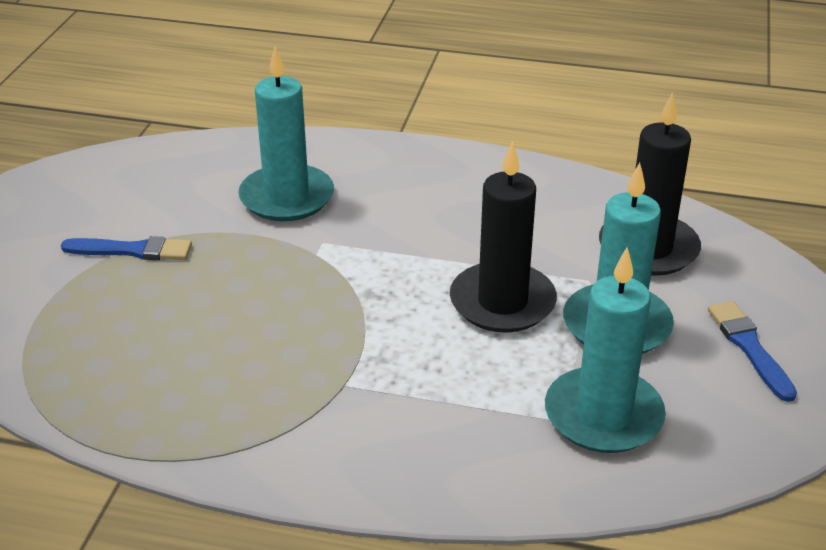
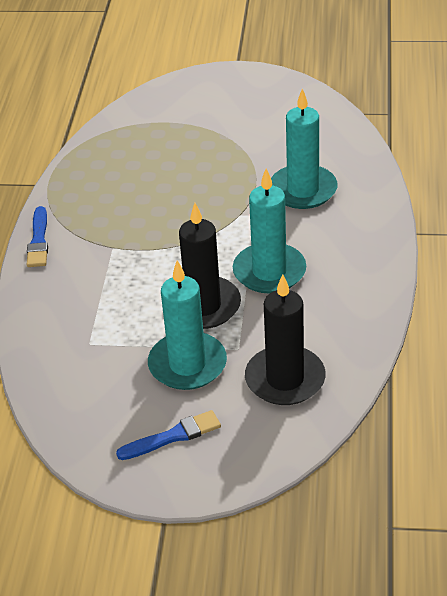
camera: 85 degrees right, 5 degrees up
(133, 250) = (226, 140): blue brush -> blue brush (38, 240)
(603, 415) = (94, 361): turquoise candle -> turquoise candle (269, 271)

